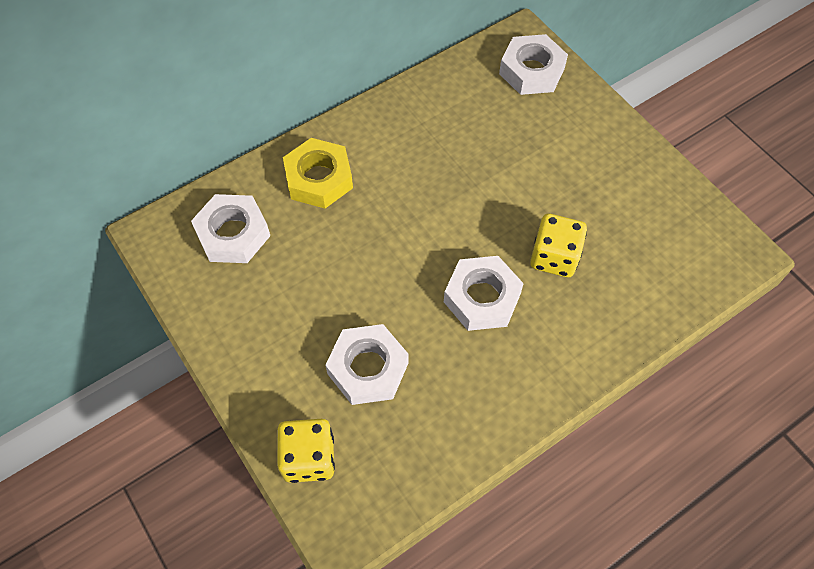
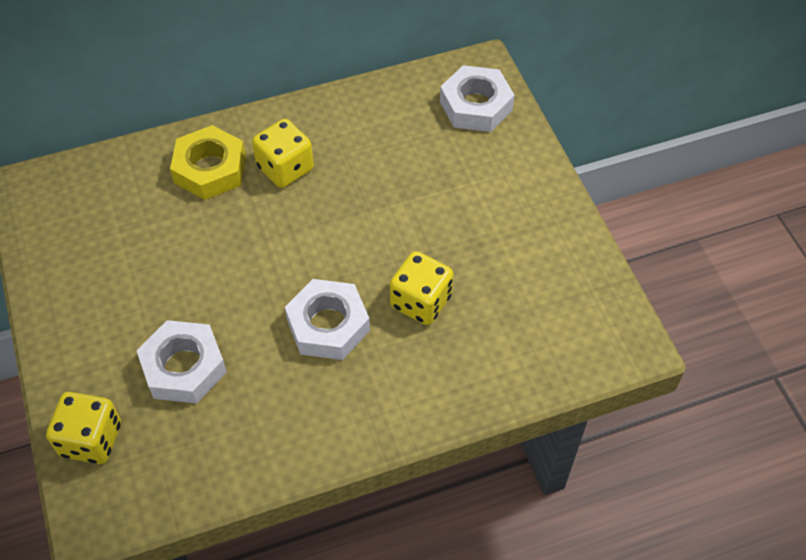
camera: 15 degrees right, 5 degrees down
(233, 234) = (104, 205): white nut -> none
(387, 163) = (285, 168): none -> yellow dice

